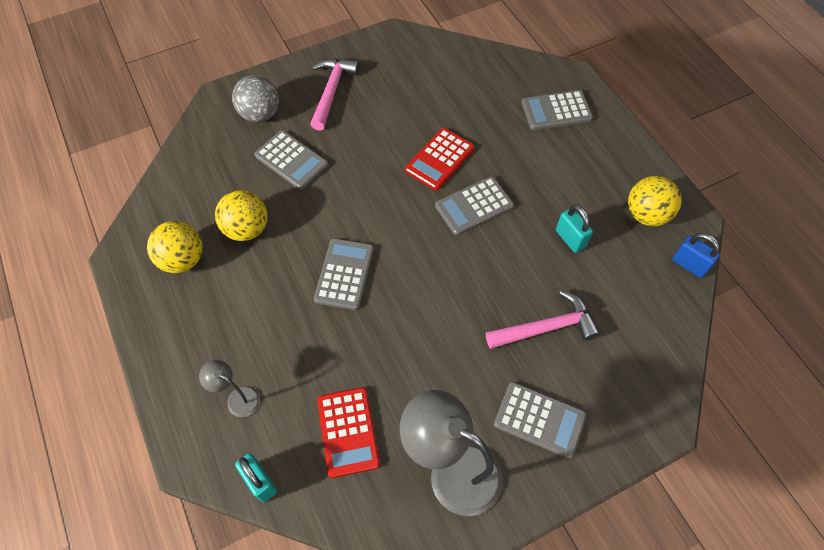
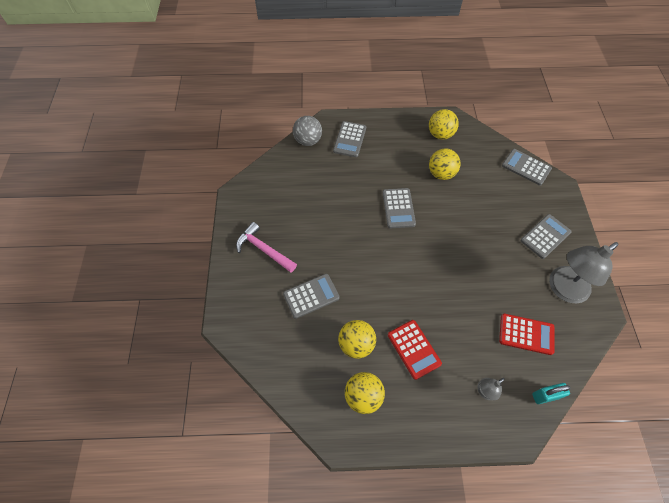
camera: 65 degrees left, 0 degrees up
(260, 114) = (258, 302): grey ball -> grey ball (308, 141)
(344, 274) = (417, 296): grey calculator -> grey calculator (526, 167)
(439, 159) = (355, 211): red calculator -> red calculator (413, 349)
(546, 327) = (492, 209): pink hammer -> none
(570, 239) = (441, 173): turquoise padlock -> yellow ball
(689, 265) = (478, 132): blue padlock -> none

